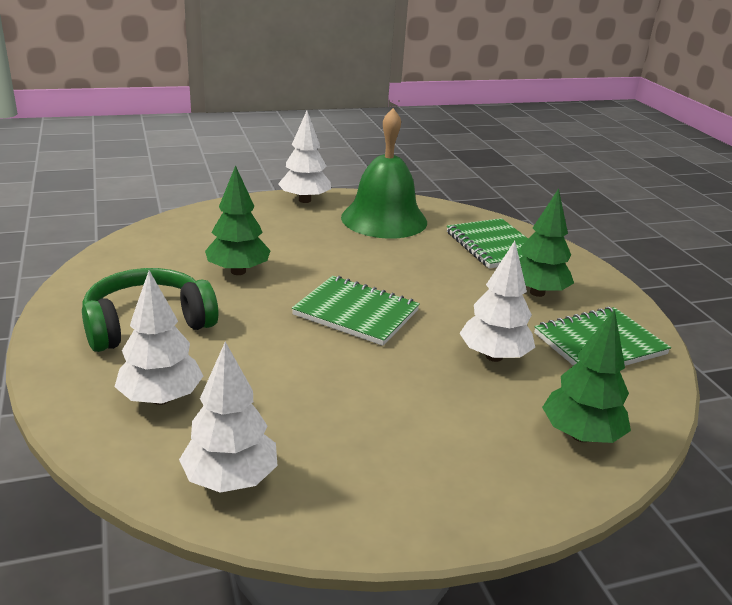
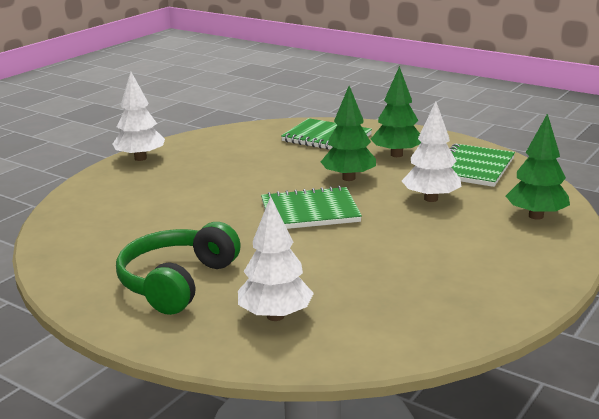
camera: 35 degrees left, 5 degrees down
(230, 479) = (400, 331): white tree -> none
(238, 271) = (180, 222): green tree -> green tree (348, 178)
(384, 219) = (224, 149): green bell -> none

